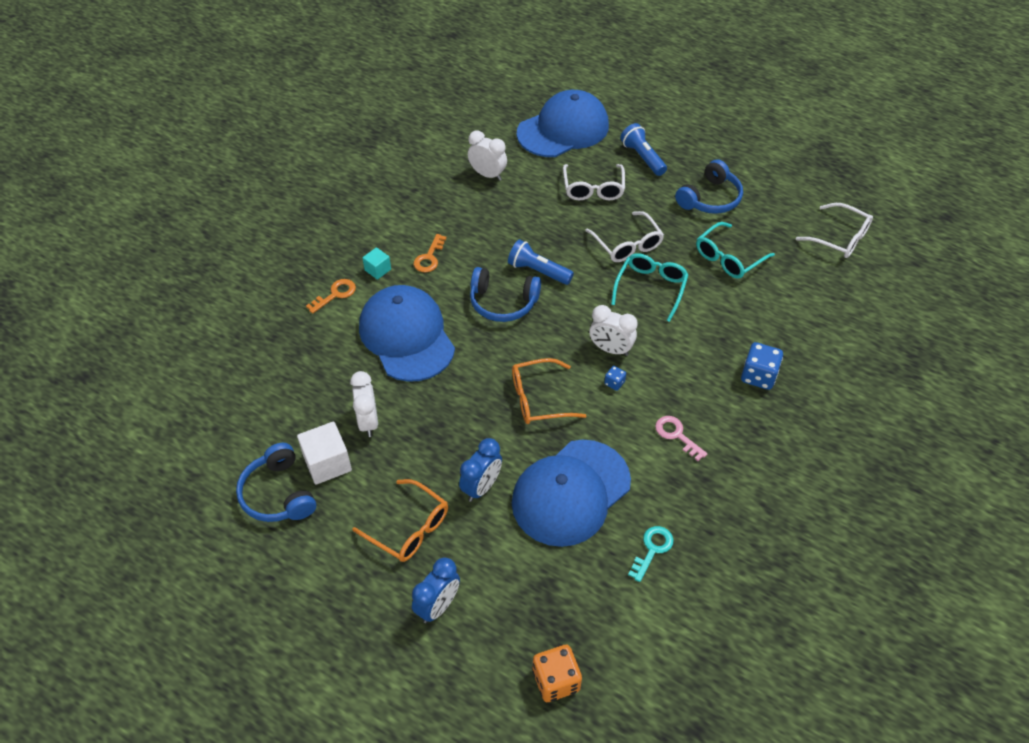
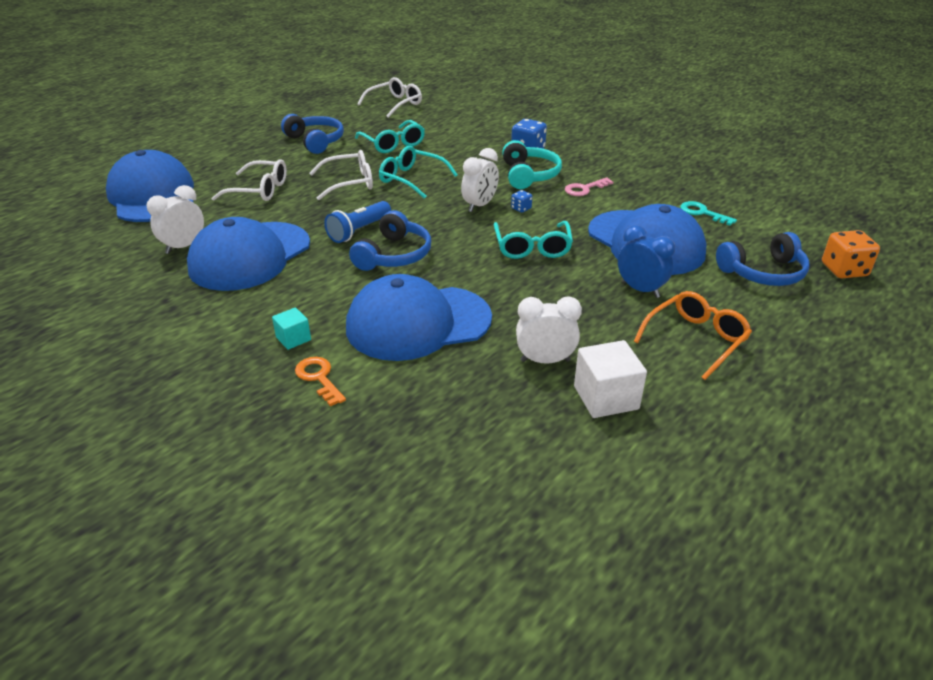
camera: 80 degrees left, 15 degrees down
(278, 494) = (654, 444): blue headphones -> blue headphones (763, 273)
(429, 257) = (296, 297): orange key -> none
(438, 606) = (787, 327): blue clock -> none
(482, 215) = (250, 256): none -> blue cap
(539, 399) = (532, 247): orange glasses -> turquoise glasses
(642, 157) = (235, 162): blue flashlight -> none
(693, 383) = (529, 175): none -> turquoise headphones

